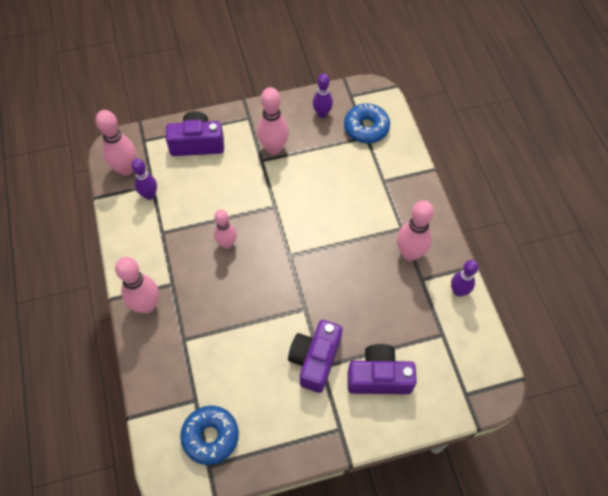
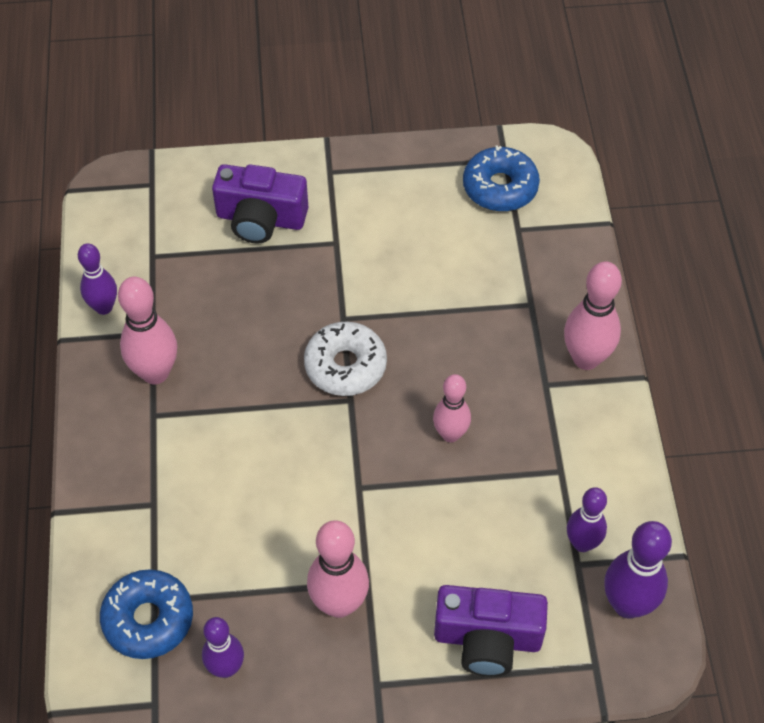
camera: 170 degrees left, 5 degrees down
(126, 169) = (627, 604): pink bowling pin -> purple bowling pin
(296, 276) = (345, 366): none -> white donut
(315, 360) = (343, 251): purple camera -> none

